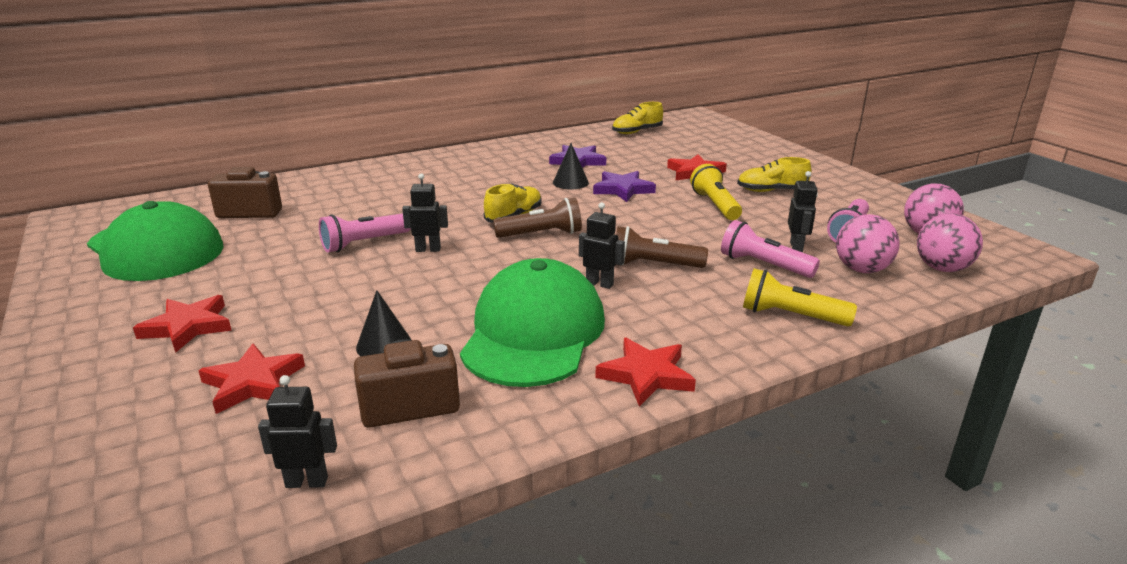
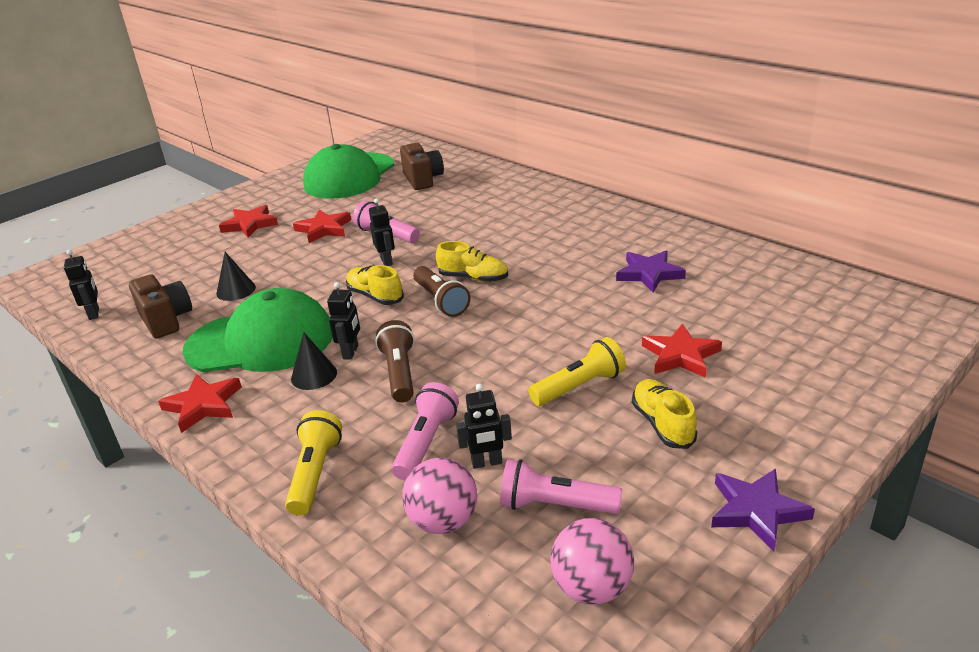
camera: 75 degrees right, 5 degrees up
(253, 383) = (189, 265): red star -> red star (324, 229)
(570, 182) = (581, 284): black cone -> black cone (314, 375)
(623, 189) = (584, 318): purple star -> purple star (757, 511)
(637, 132) = (800, 286): yellow shoe -> yellow shoe (375, 296)
(942, 269) = (476, 600): pink ball -> none

